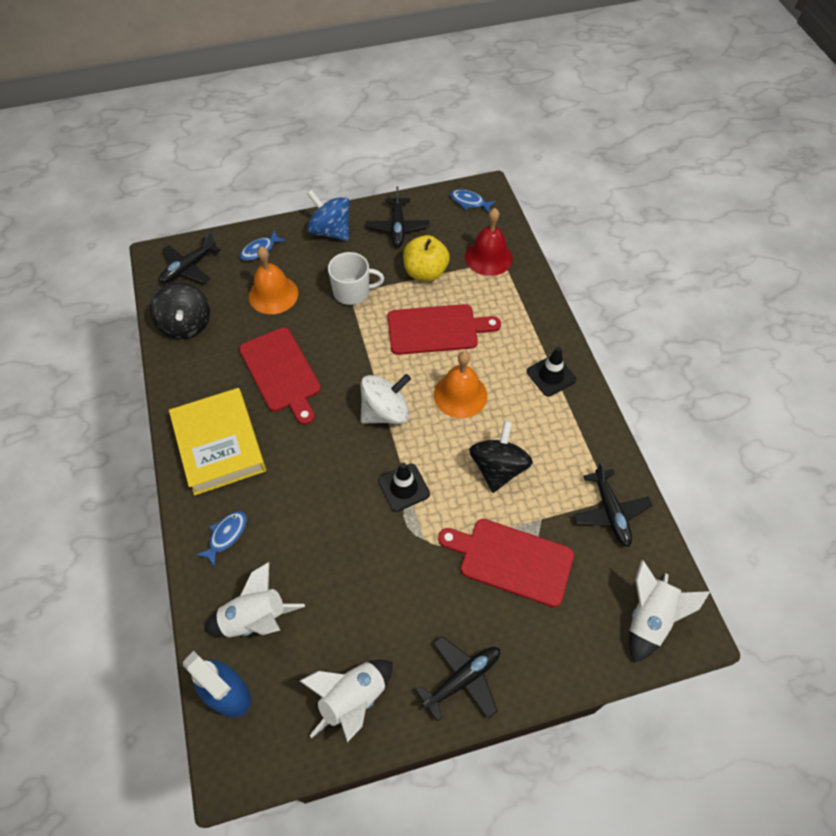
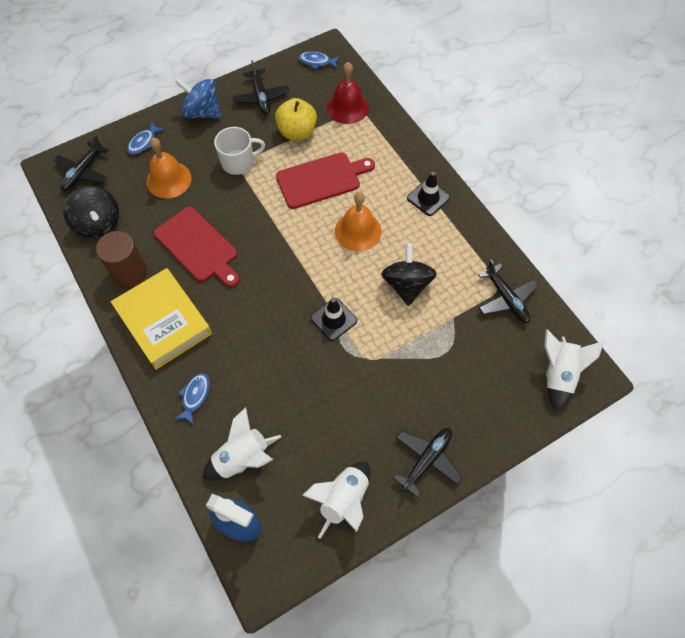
camera: 15 degrees left, 5 degrees up
(201, 383) = (130, 272): none -> brown cylinder
(385, 412) = (299, 260): white spinning top -> none
(511, 560) = (438, 357): red cutting board -> none

